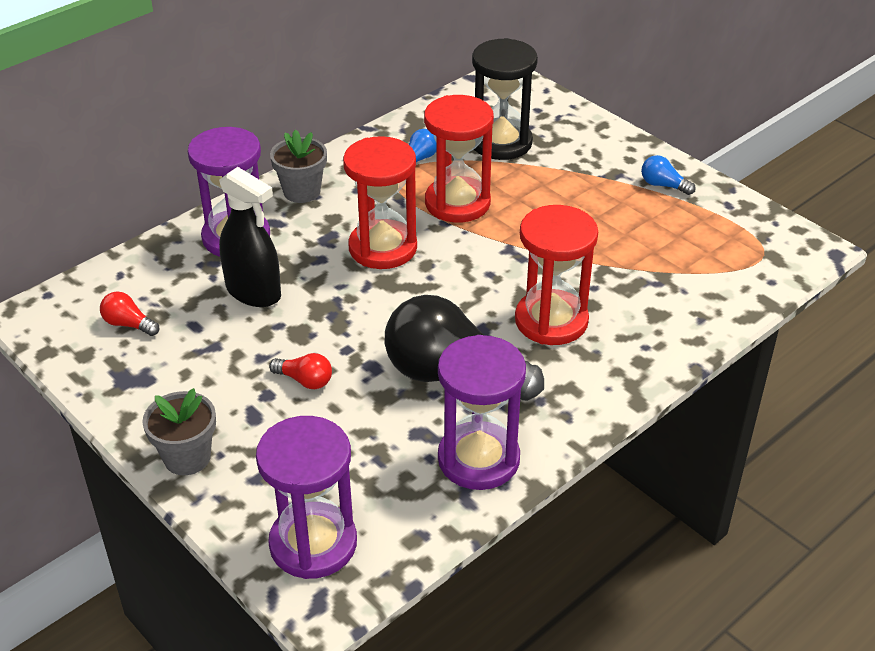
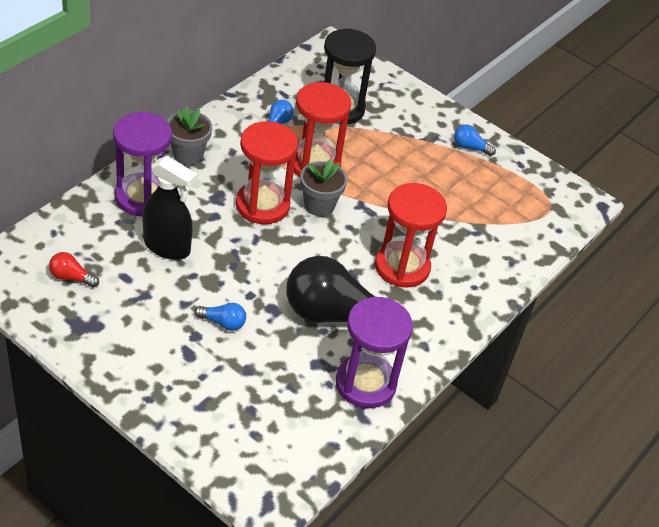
camera: 15 degrees left, 5 degrees up
(187, 457) = (144, 391): grey flower pot -> grey flower pot (319, 205)
(305, 380) = (223, 322): red light bulb -> blue light bulb
(313, 543) = (255, 457): purple hourglass -> none

